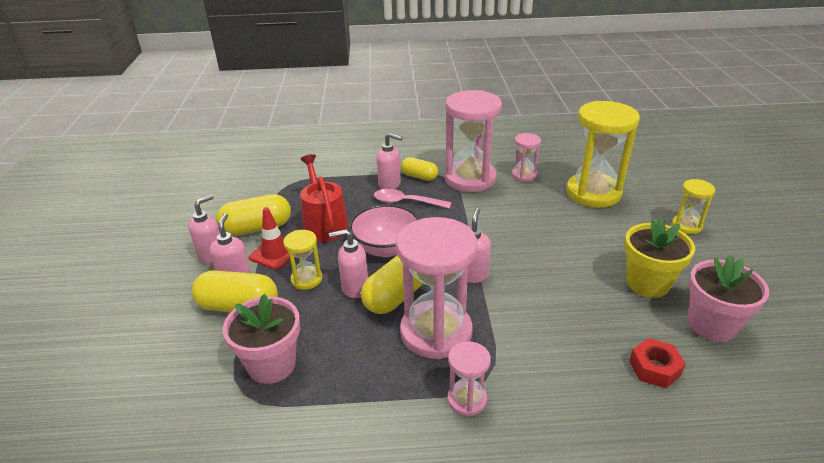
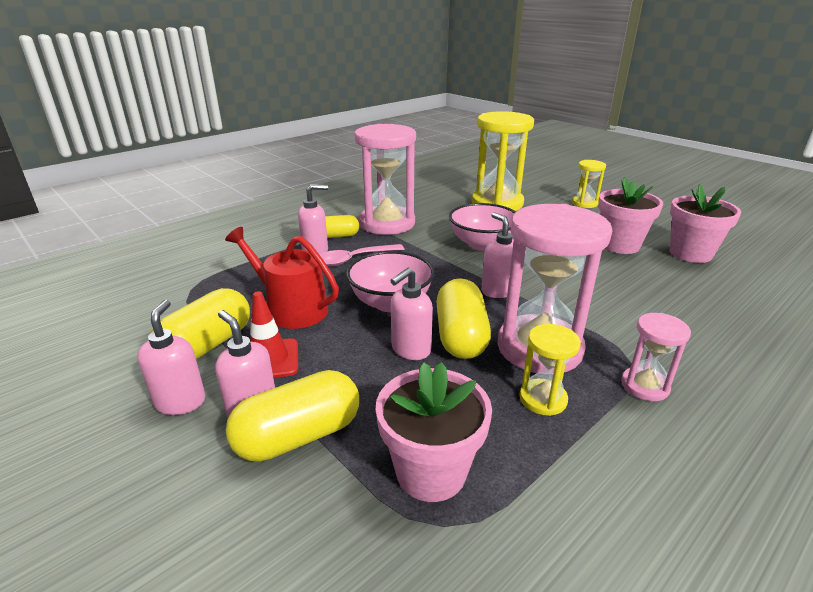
camera: 40 degrees left, 5 degrees down
(306, 279) = (346, 366): yellow hourglass -> yellow hourglass (543, 399)
(519, 229) = (482, 244): none -> pink bowl
(524, 175) = (428, 207): pink hourglass -> none
(647, 283) = (619, 245): yellow flower pot -> pink flower pot
(654, 368) = (708, 294): red nut -> none

